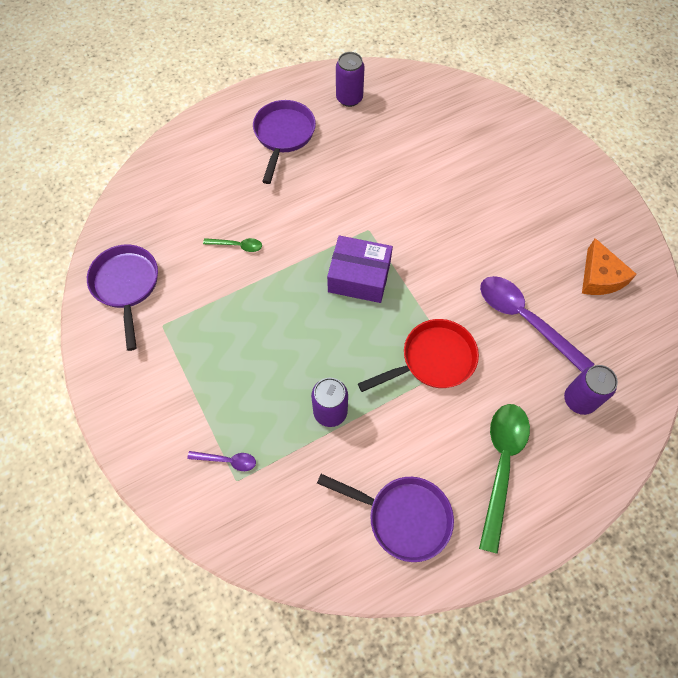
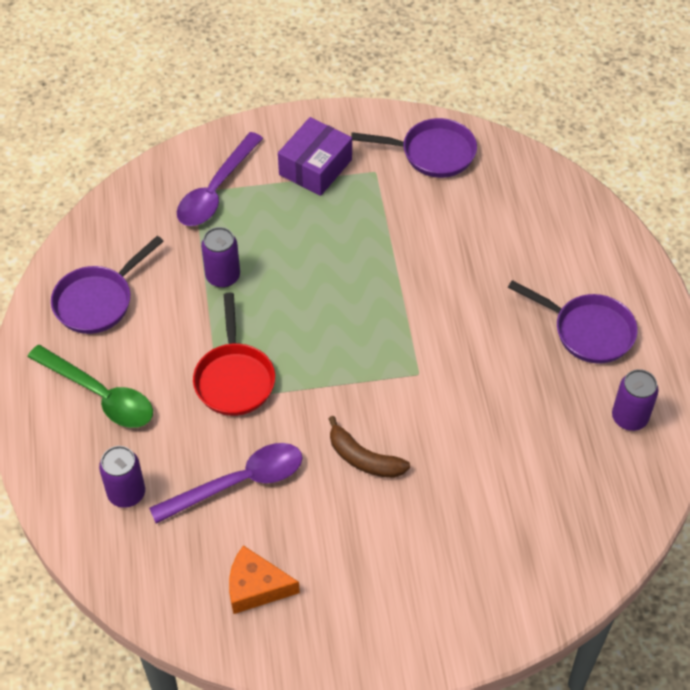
camera: 110 degrees right, 10 degrees down
(227, 460) = (216, 190): purple spoon -> purple spoon, size x2.13
(237, 246) = (445, 250): green spoon -> none
(359, 277) = (360, 345): purple box -> purple box (315, 167)
(460, 243) = (363, 458): none -> brown banana

